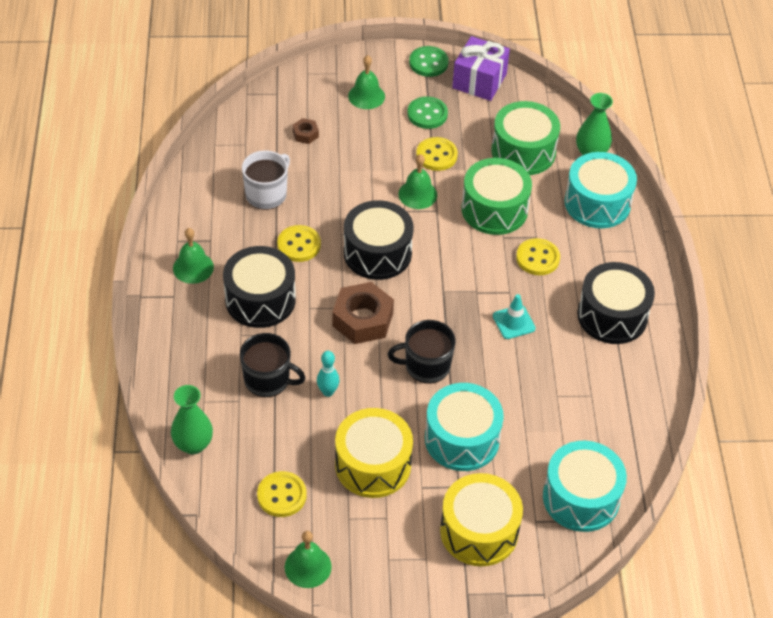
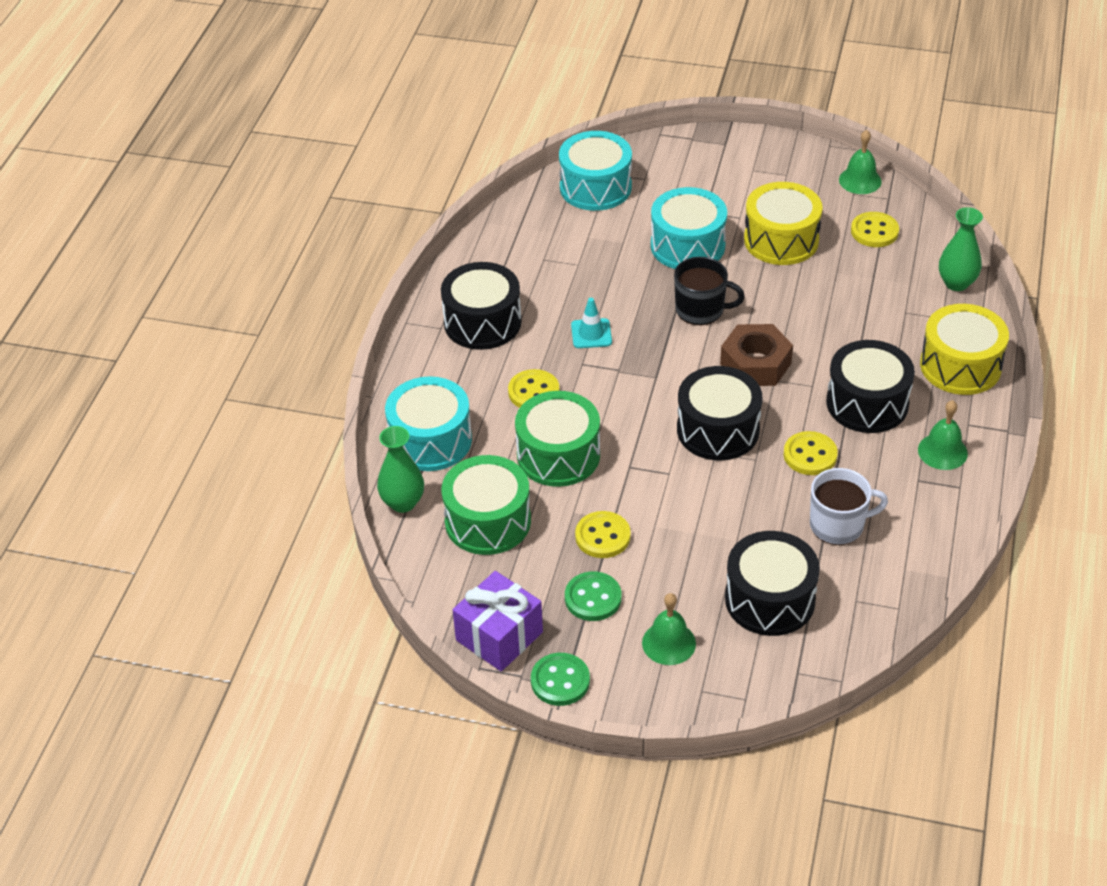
camera: 160 degrees left, 5 degrees down
(267, 194) = (838, 525): white mug -> white mug turned 150 degrees counterclockwise
(268, 380) = (871, 325): black mug -> none
(305, 134) = (770, 599): brown nut -> black drum
(328, 392) = (810, 304): turquoise bowling pin -> none
(417, 194) = (646, 490): green bell -> none
(479, 531) = (698, 180): yellow drum -> yellow drum (960, 366)

